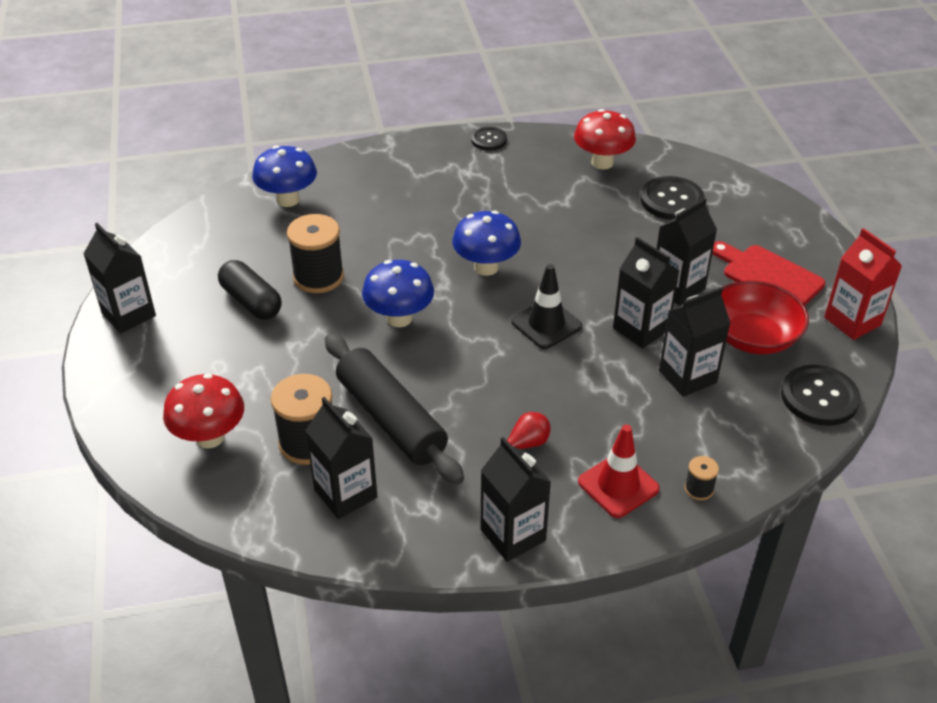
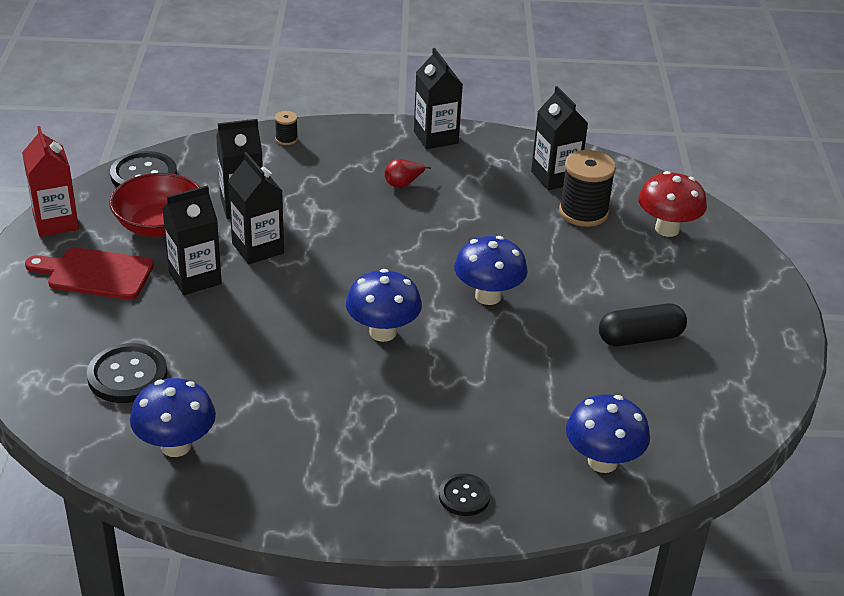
camera: 170 degrees left, 5 degrees down
(128, 314) = (768, 346): black carton -> none
(251, 301) = (640, 338): black capsule -> black capsule turned 75 degrees counterclockwise
(318, 277) = (568, 352): black spool -> none
(391, 419) = (511, 217): black rolling pin -> none
(489, 140) = (310, 514): black button -> black button (464, 496)
(546, 324) = (345, 267): black traffic cone -> none
(602, 162) = (176, 446): red mushroom -> blue mushroom
(618, 485) = (345, 150): red traffic cone -> none
(768, 276) = (95, 274): red cutting board -> red cutting board turned 135 degrees clockwise

